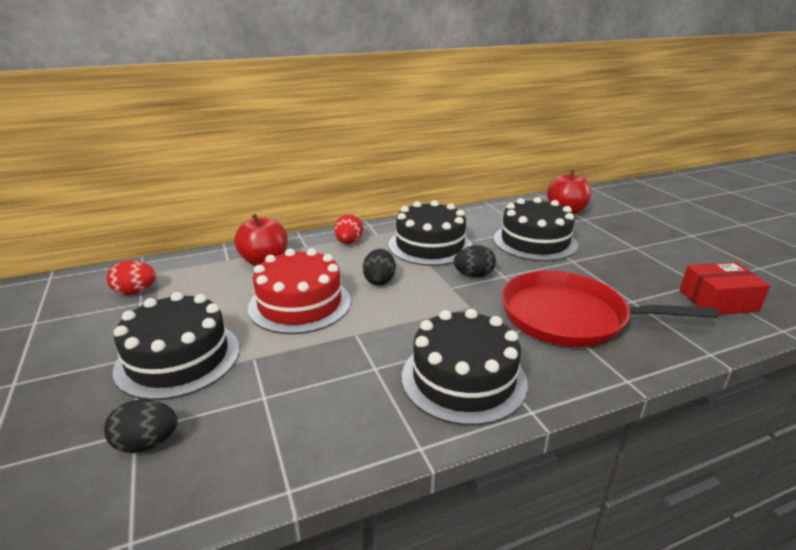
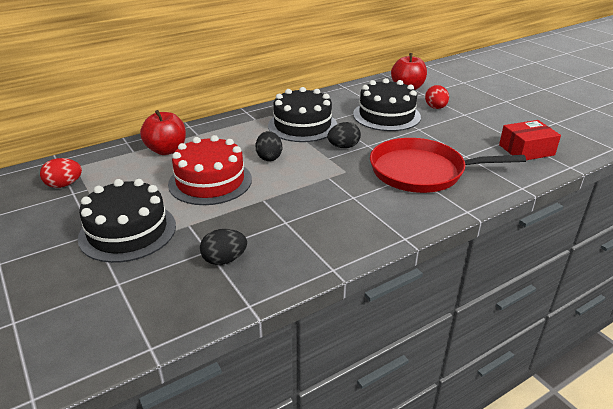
camera: 10 degrees left, 5 degrees up
(147, 443) = (132, 290): black egg -> black egg (224, 260)
(349, 242) = (233, 128): red egg -> red egg (435, 108)
(463, 379) = (352, 222): black cake -> none

